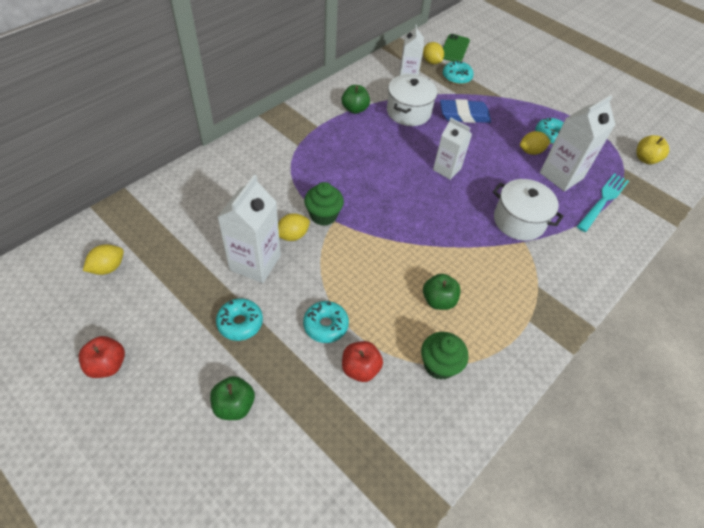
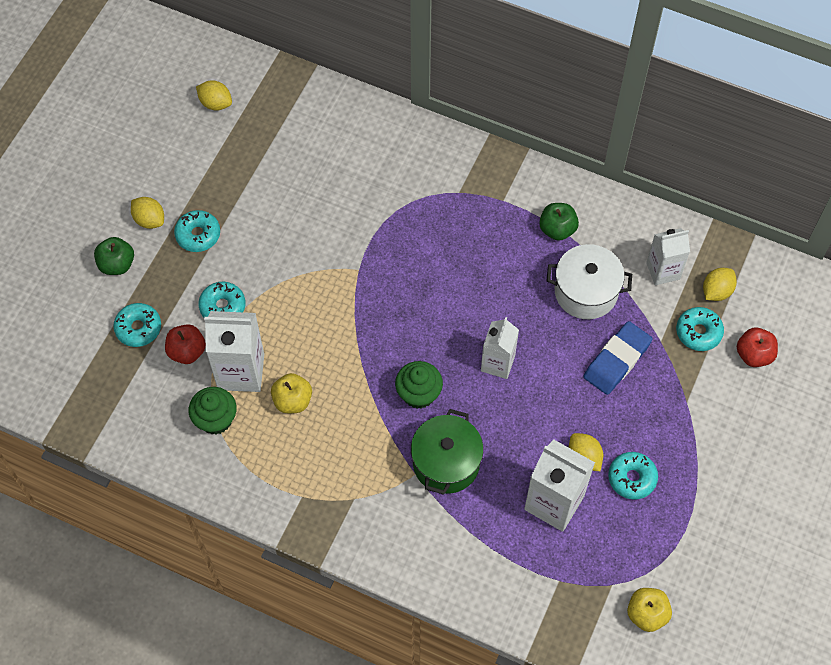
camera: 75 degrees right, 10 degrees up
(107, 365) = (120, 155): red apple -> red apple (754, 355)
(255, 262) = (271, 219): white carton -> white carton (241, 371)
(292, 235) = (320, 238): yellow lemon -> yellow lemon (149, 220)
(317, 405) = (138, 328): none -> turquoise donut
(323, 215) = (361, 257): green cupcake -> green cupcake (418, 394)
(438, 300) = (292, 401): green apple -> yellow apple
(454, 49) = (770, 313): green phone -> none
(464, 115) = (617, 360): blue eraser -> blue eraser turned 60 degrees clockwise
(519, 221) = (446, 463): white pot -> green pot
(603, 200) = (531, 561): turquoise fork -> none

